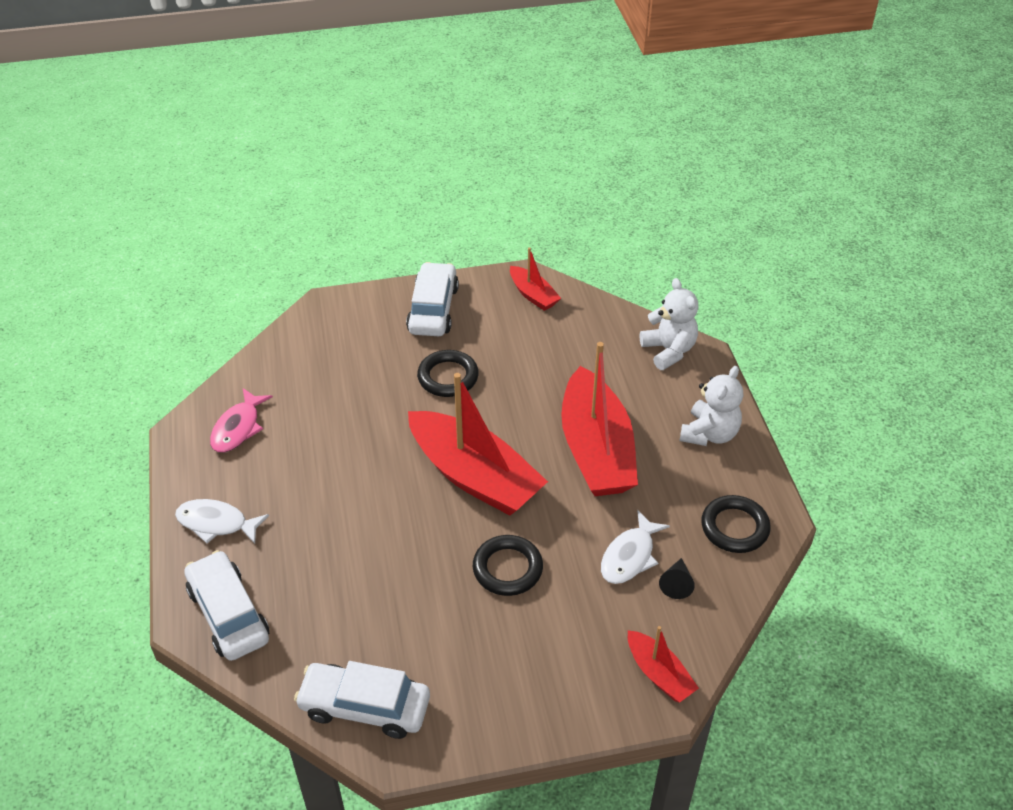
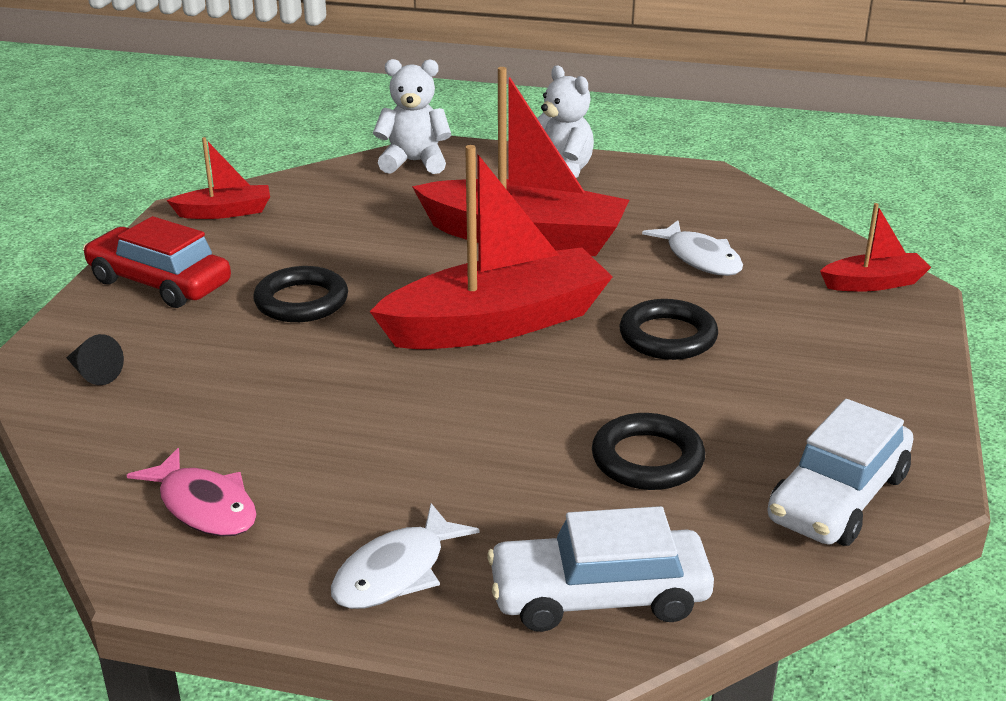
camera: 65 degrees left, 15 degrees down
(433, 309) = (160, 282): white car -> red car
(676, 583) = (755, 243): black cone -> black cone (94, 373)
(734, 527) = (699, 195): black ring -> black ring (647, 459)

